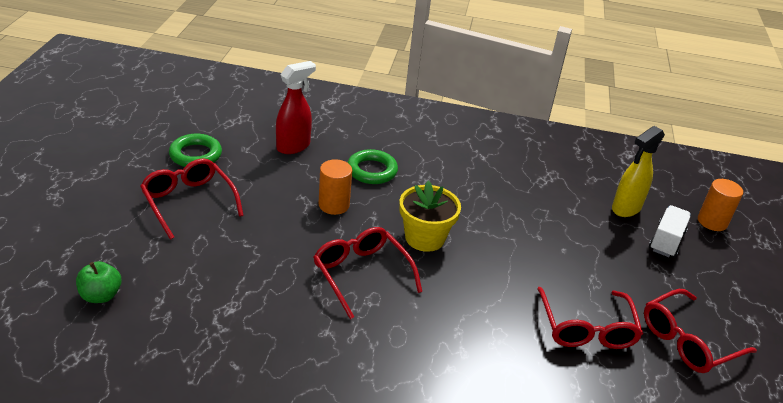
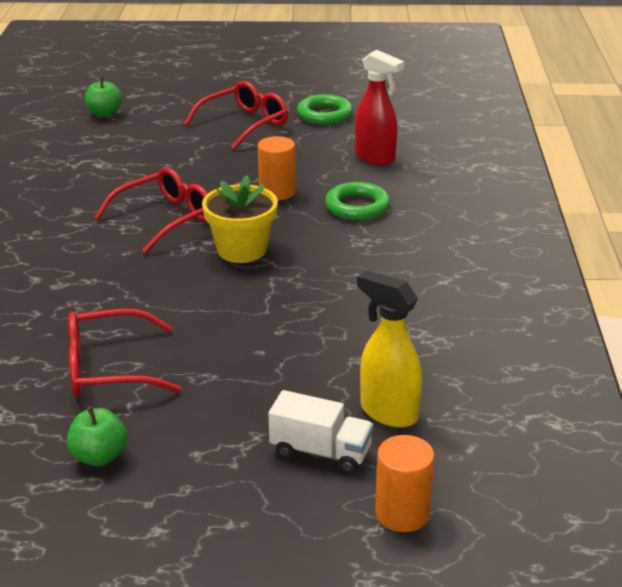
camera: 85 degrees right, 5 degrees down
(688, 341) = (99, 456): red glasses -> green apple

